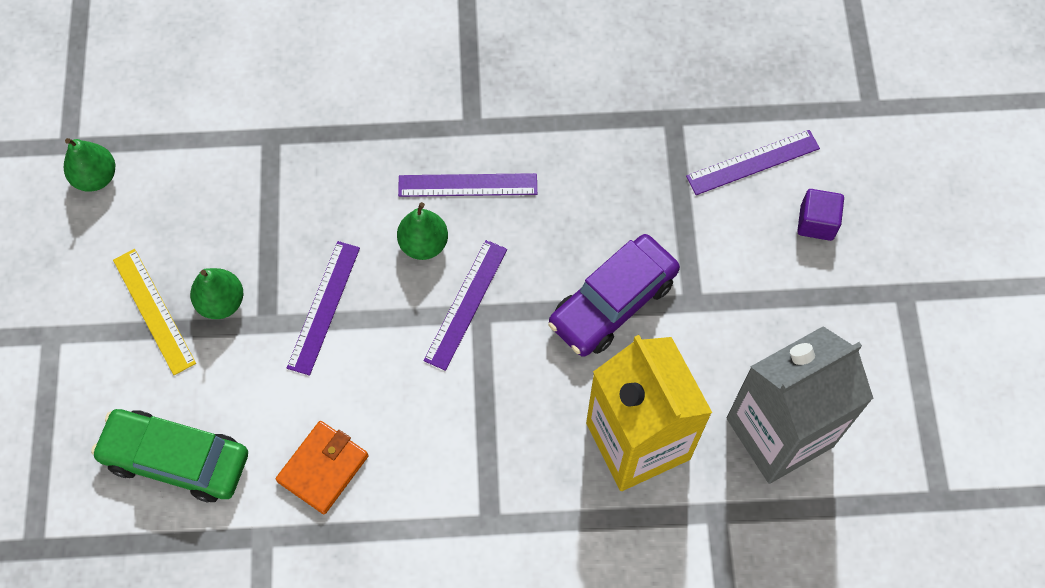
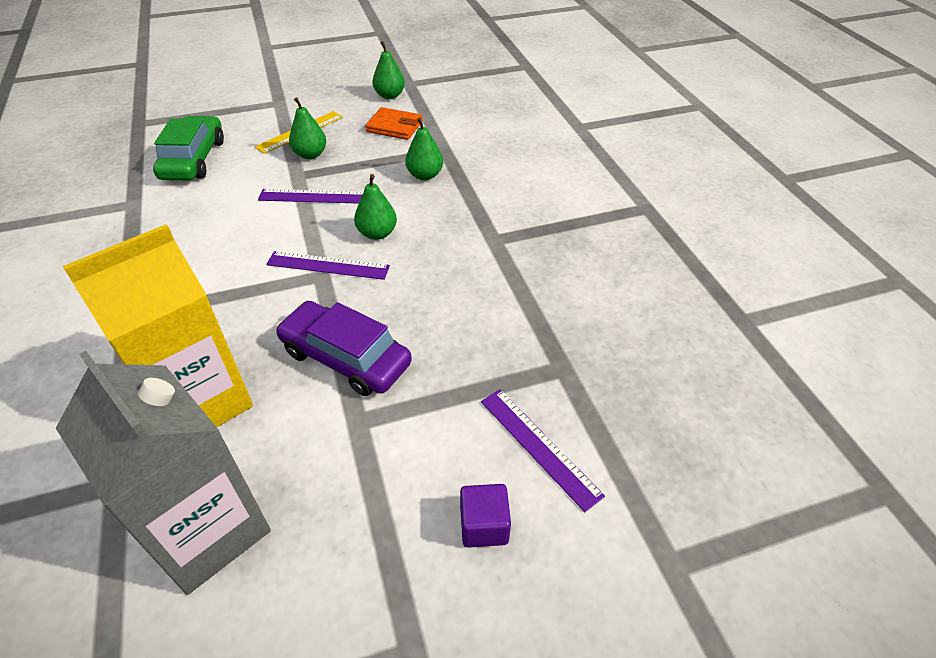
camera: 75 degrees right, 20 degrees down
(322, 171) = (425, 175): none -> green pear
(323, 468) = (183, 220): orange wallet -> orange wallet (394, 127)
(467, 185) = (438, 247): purple ruler -> none

